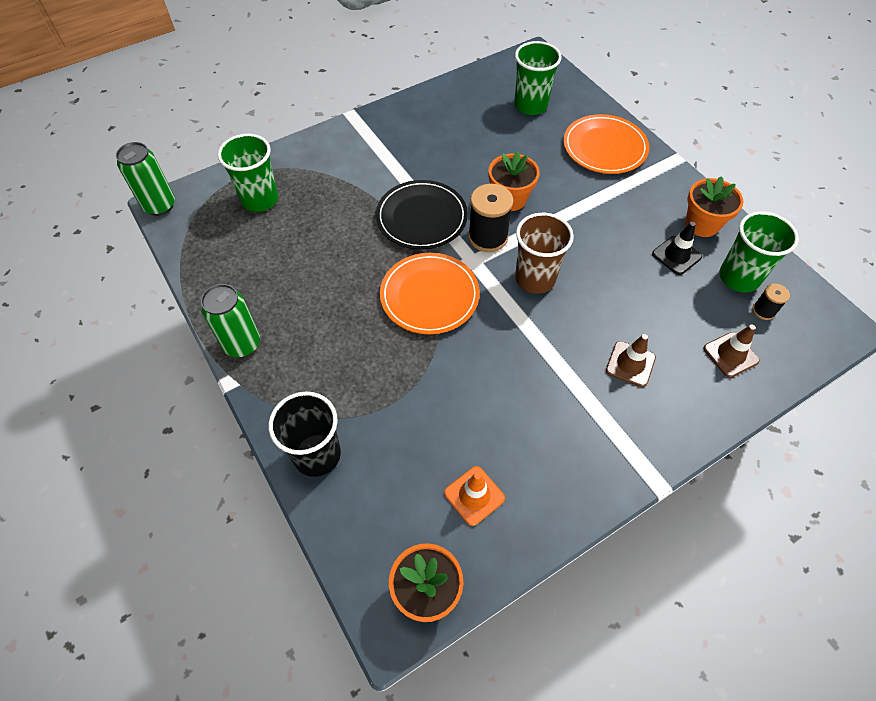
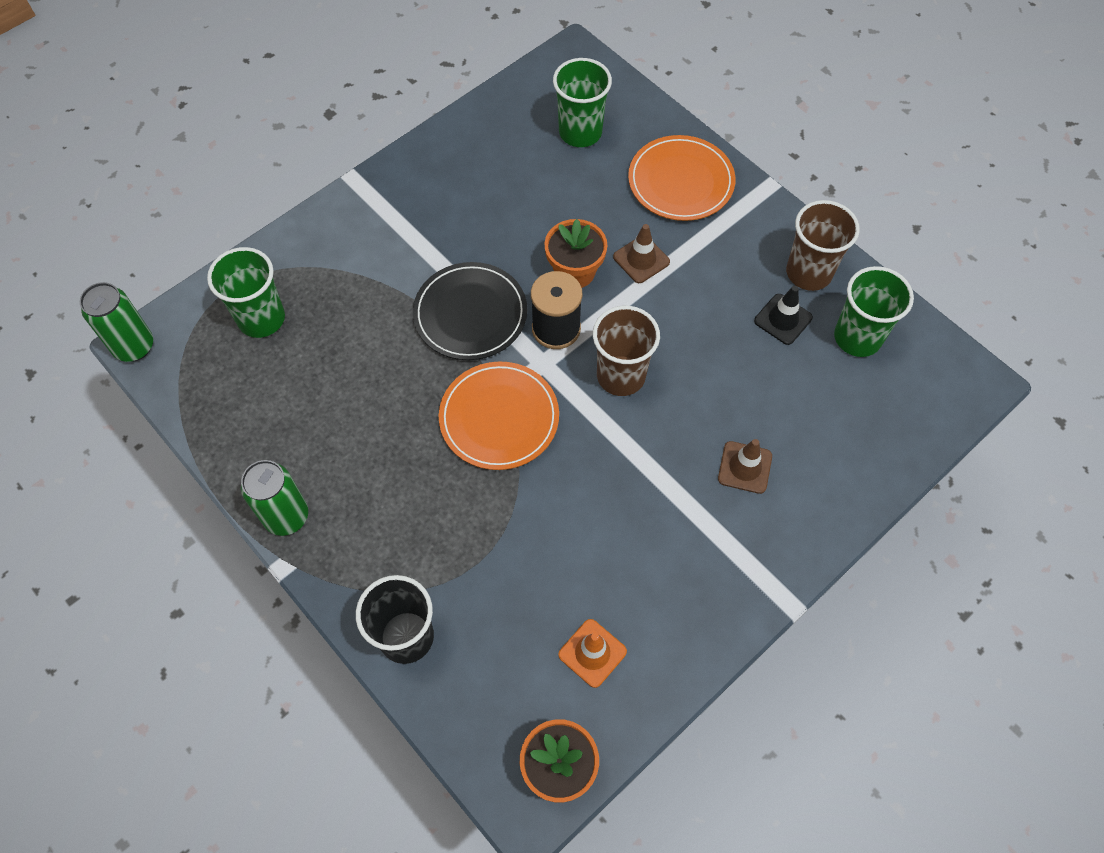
camera: 10 degrees left, 5 degrees up
(702, 224) = (808, 272): orange flower pot -> brown cup
(730, 355) = (855, 437): brown traffic cone -> brown traffic cone (641, 259)
(763, 311) = (888, 376): black spool -> none

